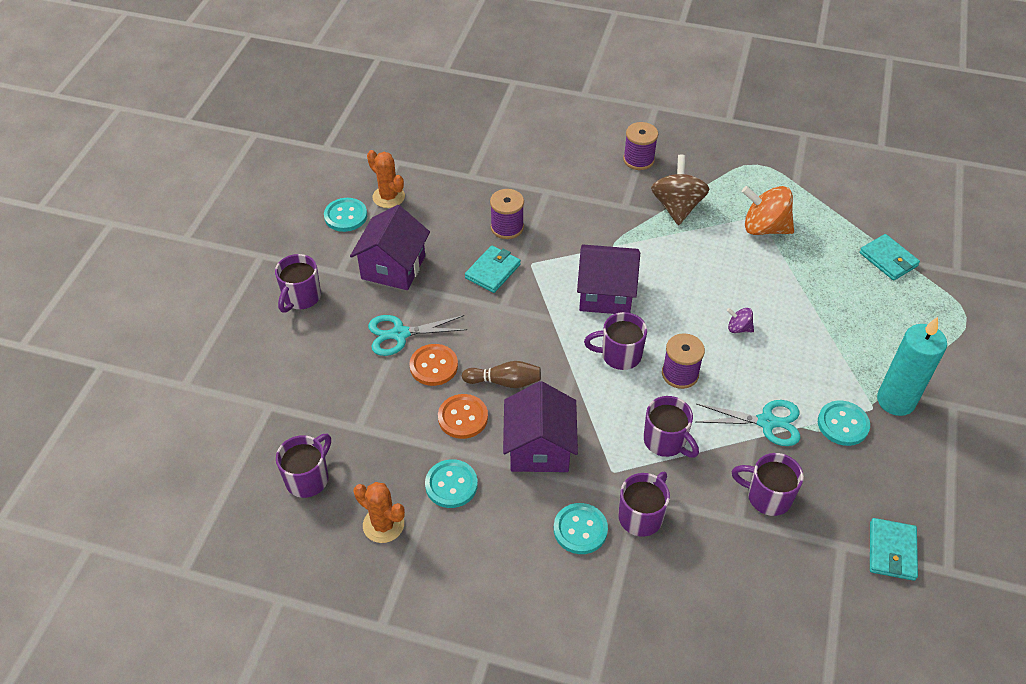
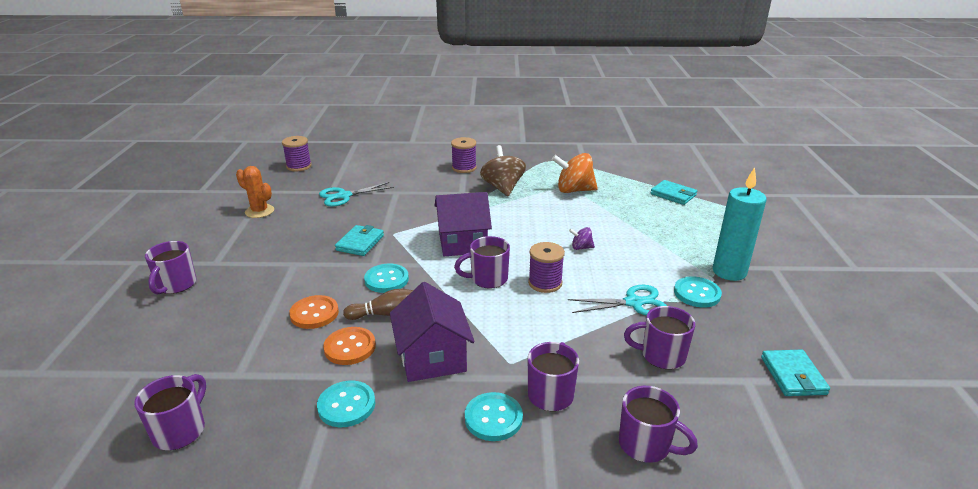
camera: 15 degrees left, 20 degrees down
(346, 216) = (220, 227): turquoise button -> turquoise button (386, 279)
(383, 525) = (273, 458): orange cactus -> none
(393, 267) = (267, 253): purple house -> none
(400, 334) = (278, 296): turquoise scissors -> turquoise scissors (344, 196)
(507, 227) = (367, 216): purple spool -> purple spool (299, 166)
(665, 441) = (551, 331): purple mug -> purple mug (646, 445)

